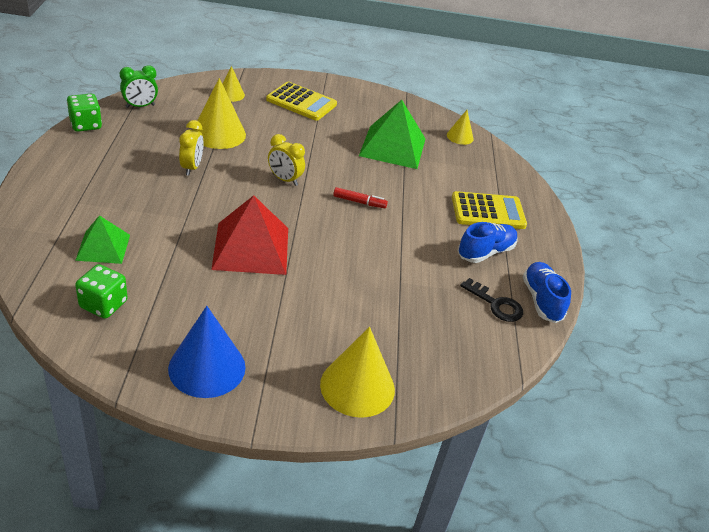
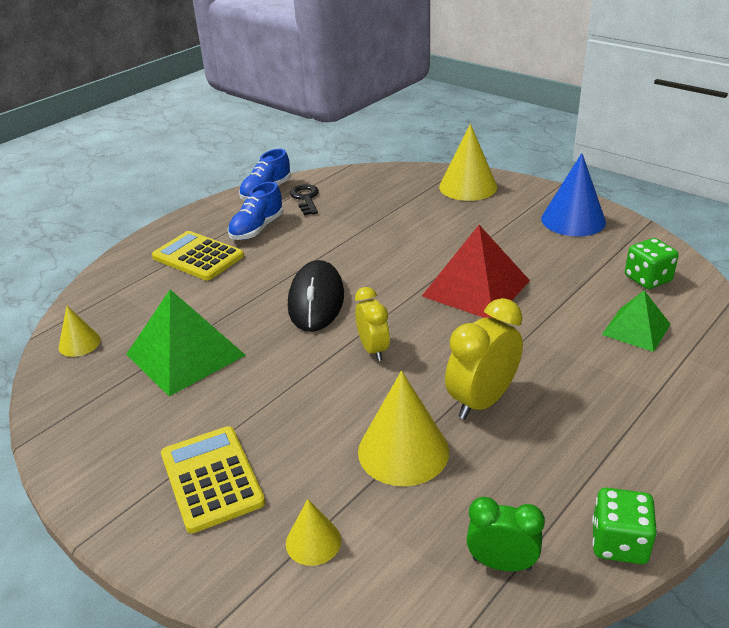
camera: 135 degrees left, 5 degrees down
(192, 168) = (482, 401): yellow clock -> yellow clock, size x1.54
(359, 202) = (316, 300): red marker -> black mouse
(485, 252) = (257, 229): blue shoe -> blue shoe turned 60 degrees counterclockwise

